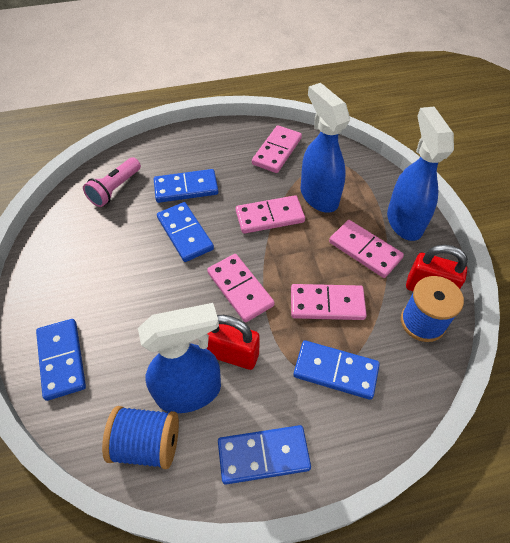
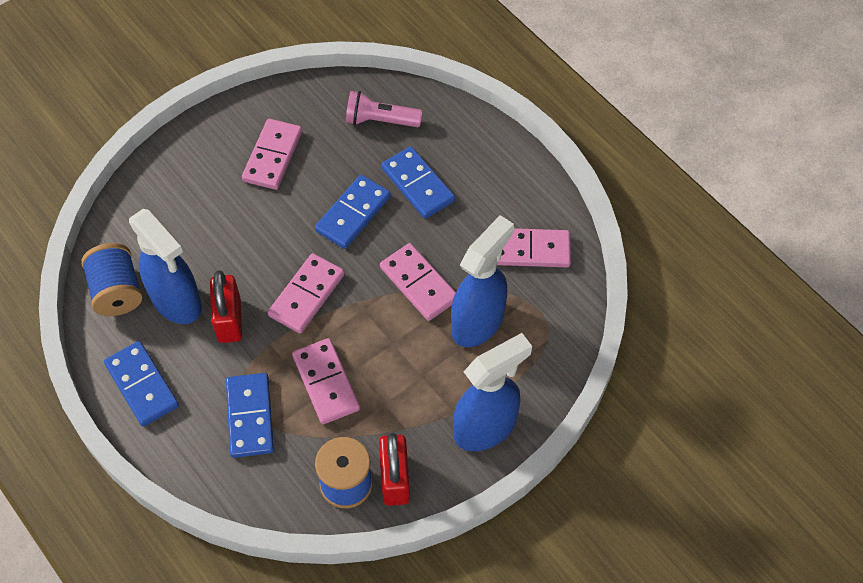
camera: 65 degrees right, 5 degrees up
(62, 360) = (165, 187): blue domino -> none
(365, 250) = (418, 397): pink domino -> pink domino (273, 156)

